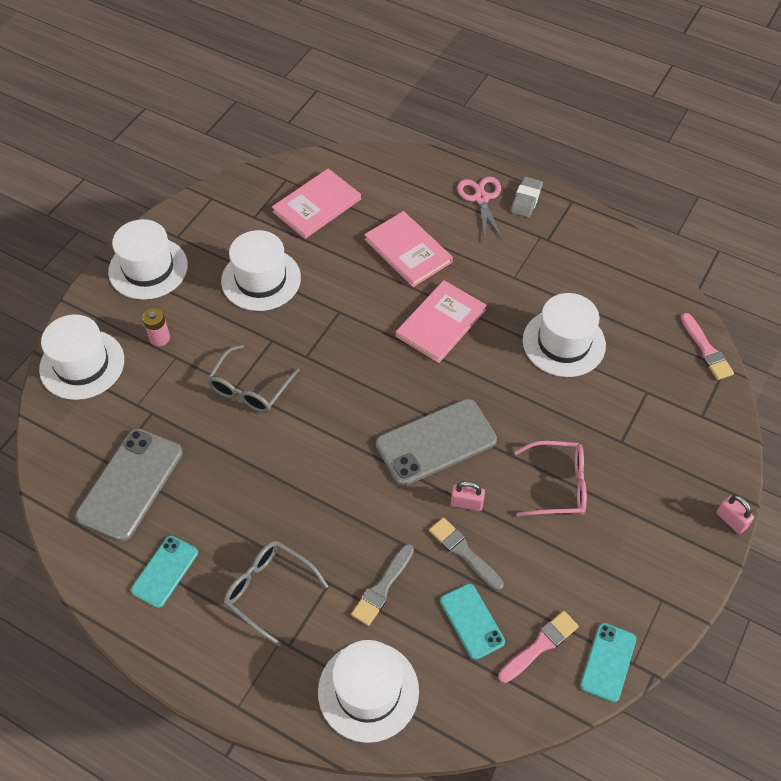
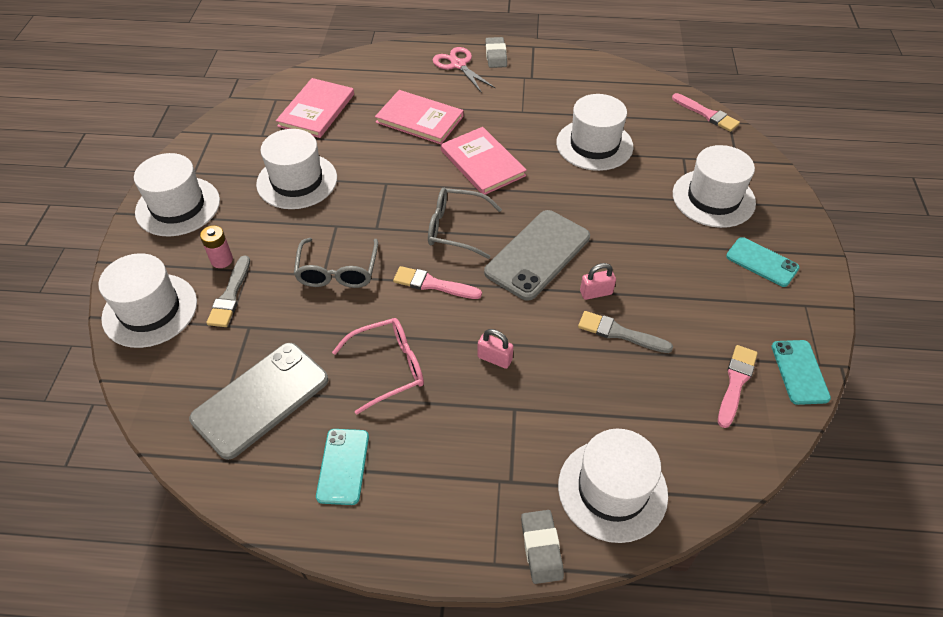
camera: 25 degrees left, 5 degrees down
(130, 484) = (260, 399): grey phone -> grey phone turned 45 degrees clockwise
(268, 590) = (460, 440): grey glasses -> grey glasses (455, 228)
(281, 712) = (541, 548): none -> grey eraser
(325, 434) = (433, 284): none -> pink brush
(382, 587) = (567, 392): grey brush -> grey brush (230, 295)
(440, 323) = (482, 163): pink book -> pink book turned 45 degrees counterclockwise
(472, 621) = (665, 387): turquoise phone -> turquoise phone (762, 262)
(558, 485) = (663, 250): pink glasses -> pink glasses (389, 368)
(647, 449) = (713, 198): none -> white hat
(731, 520) = (813, 226): pink padlock -> pink padlock (494, 358)

